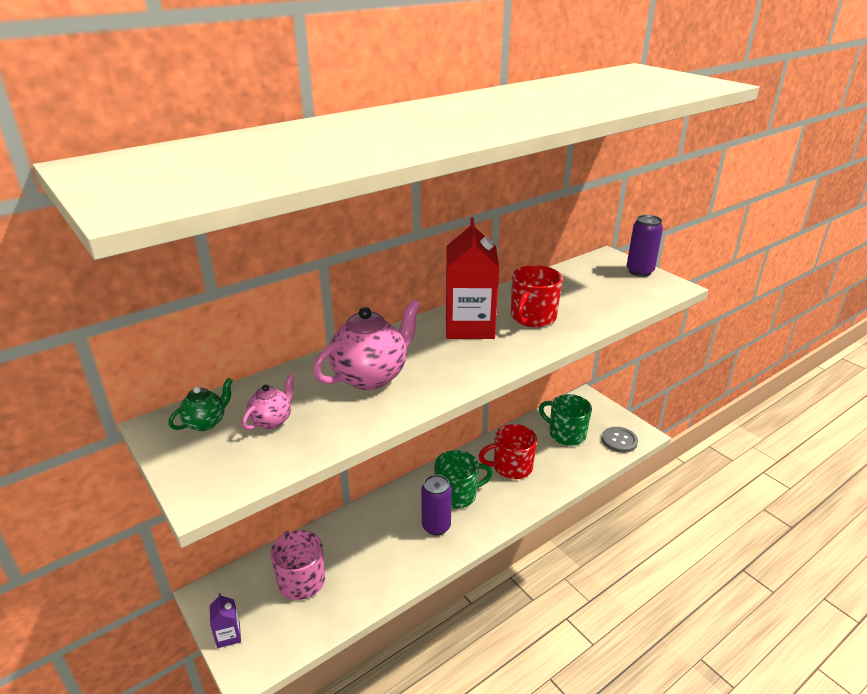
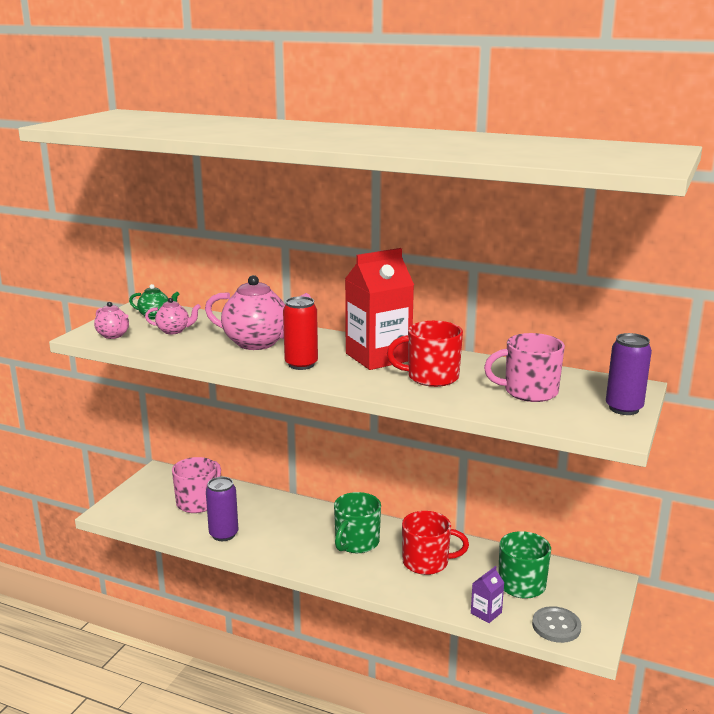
camera: 60 degrees right, 10 degrees down
(228, 635) = (131, 494): purple carton -> purple carton (486, 613)
(231, 471) = (113, 335): none -> pink teapot
(436, 526) = (306, 544): purple can -> purple can (223, 534)
(450, 368) = (301, 364): none -> red can
(457, 494) = (356, 542): green mug -> green mug turned 75 degrees clockwise
(511, 467) = (427, 562): red mug -> red mug turned 135 degrees clockwise
(590, 291) = (529, 392): none -> pink mug

